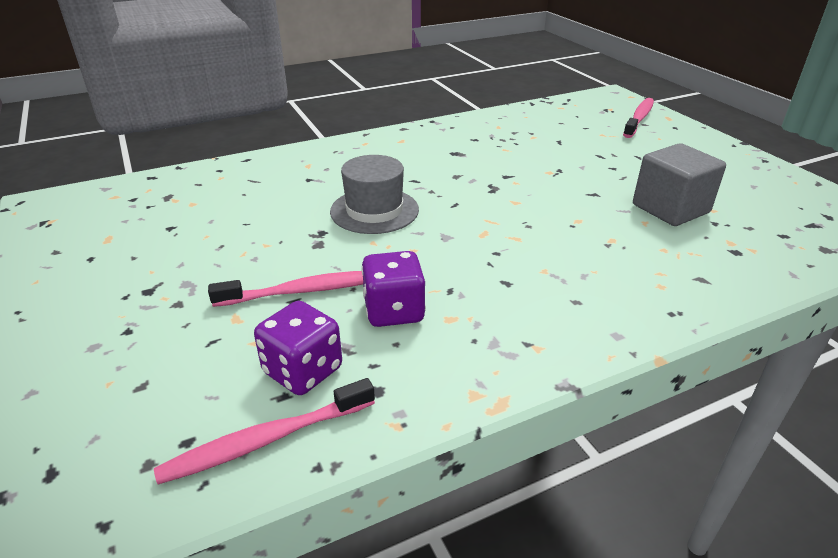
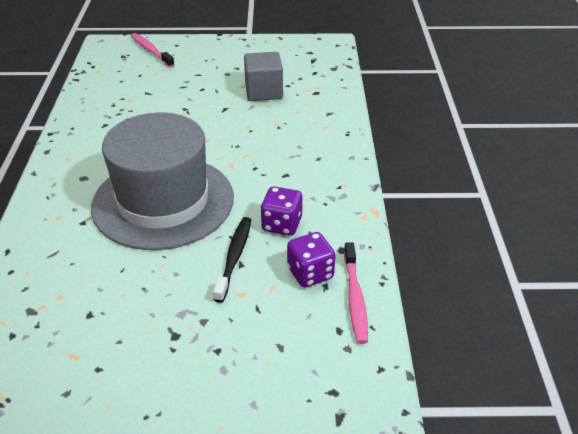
camera: 65 degrees left, 5 degrees up
(303, 291) = (234, 257): pink toothbrush -> black toothbrush
(374, 210) = (163, 201): grey hat -> grey hat, size x2.06

